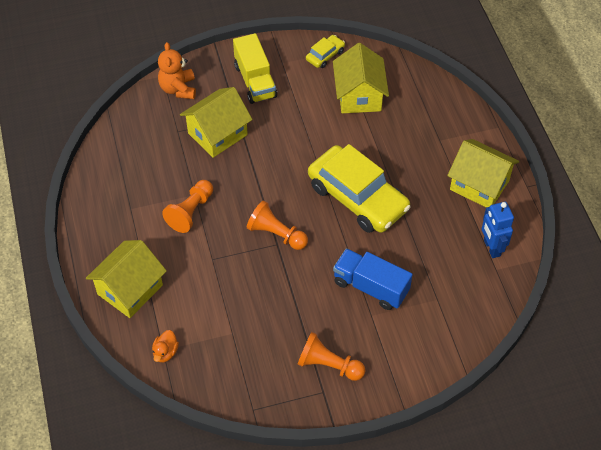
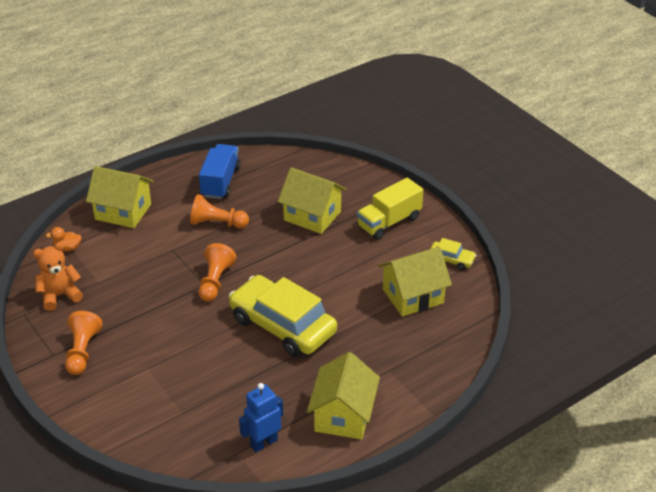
camera: 70 degrees right, 15 degrees down
(178, 89) = (351, 179): orange teddy bear -> orange teddy bear (59, 295)
(357, 197) = (282, 325): yellow car -> yellow car turned 105 degrees clockwise
(371, 287) = (179, 360): blue truck -> blue truck (220, 182)

